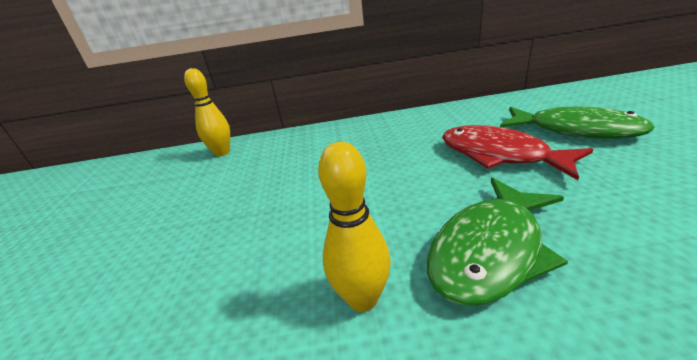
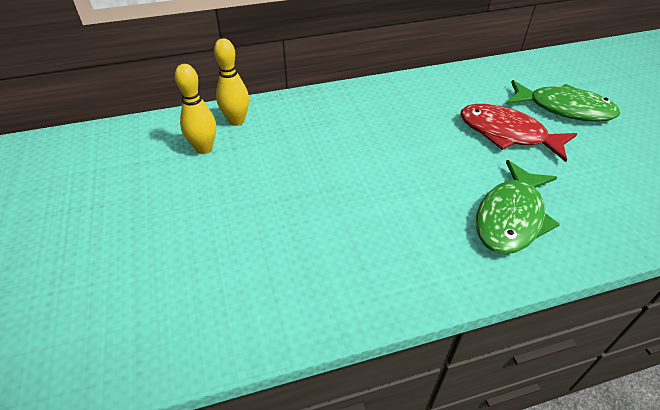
camera: 15 degrees left, 15 degrees up
(362, 299) = (436, 254): yellow bowling pin -> yellow bowling pin (204, 148)

